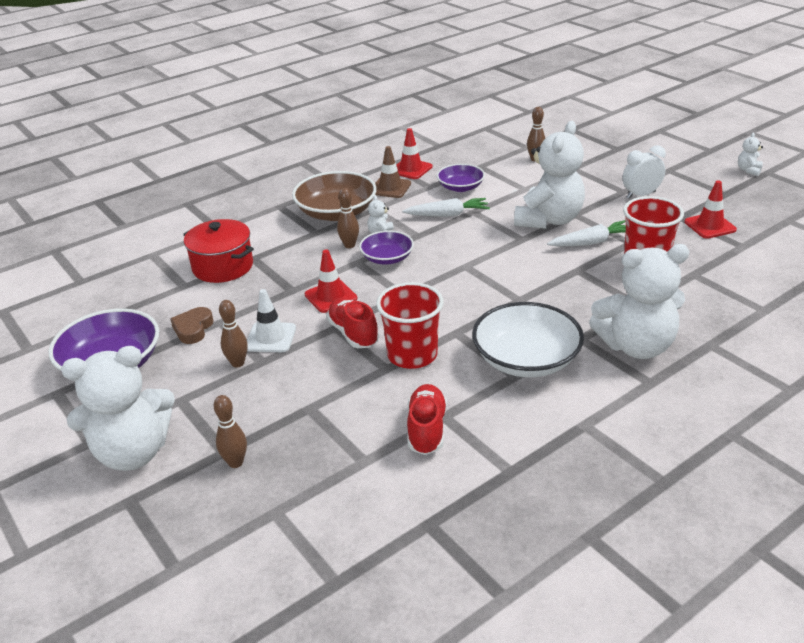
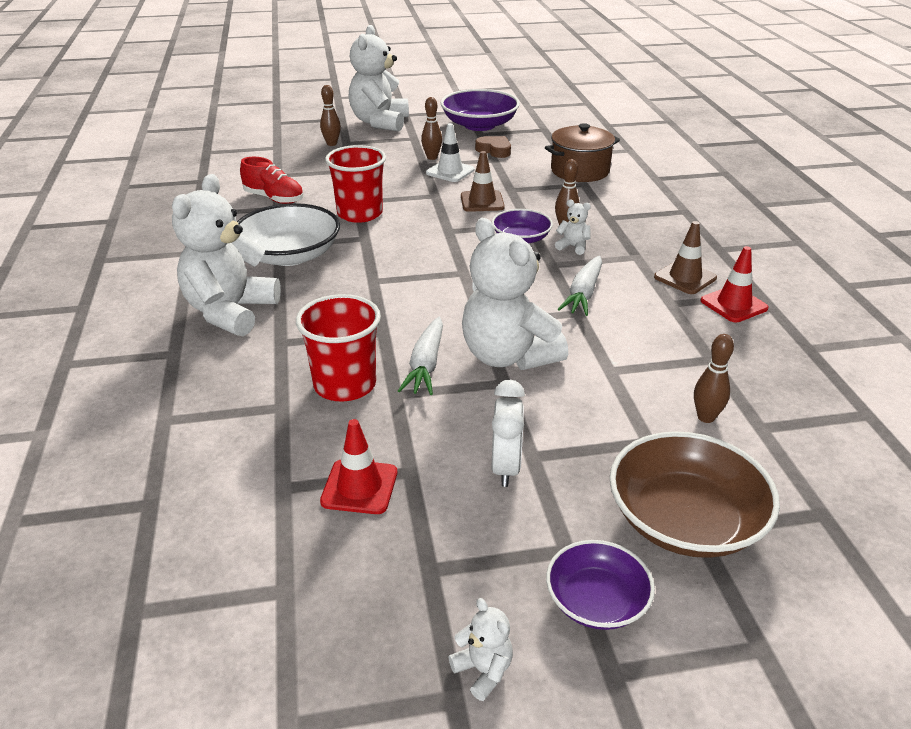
camera: 115 degrees right, 0 degrees up
(223, 267) = (580, 171): red pot -> brown pot
(331, 296) = (482, 201): red traffic cone -> brown traffic cone
(336, 212) = (644, 235): brown bowl -> brown bowl (685, 520)
(353, 333) = (417, 199): red shoe -> none
(460, 187) = (652, 323): purple bowl -> purple bowl (596, 601)

